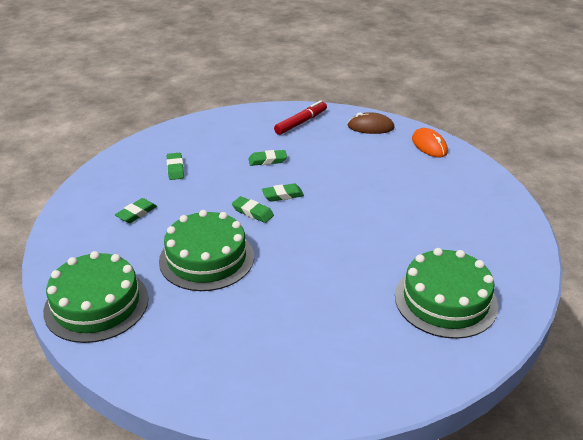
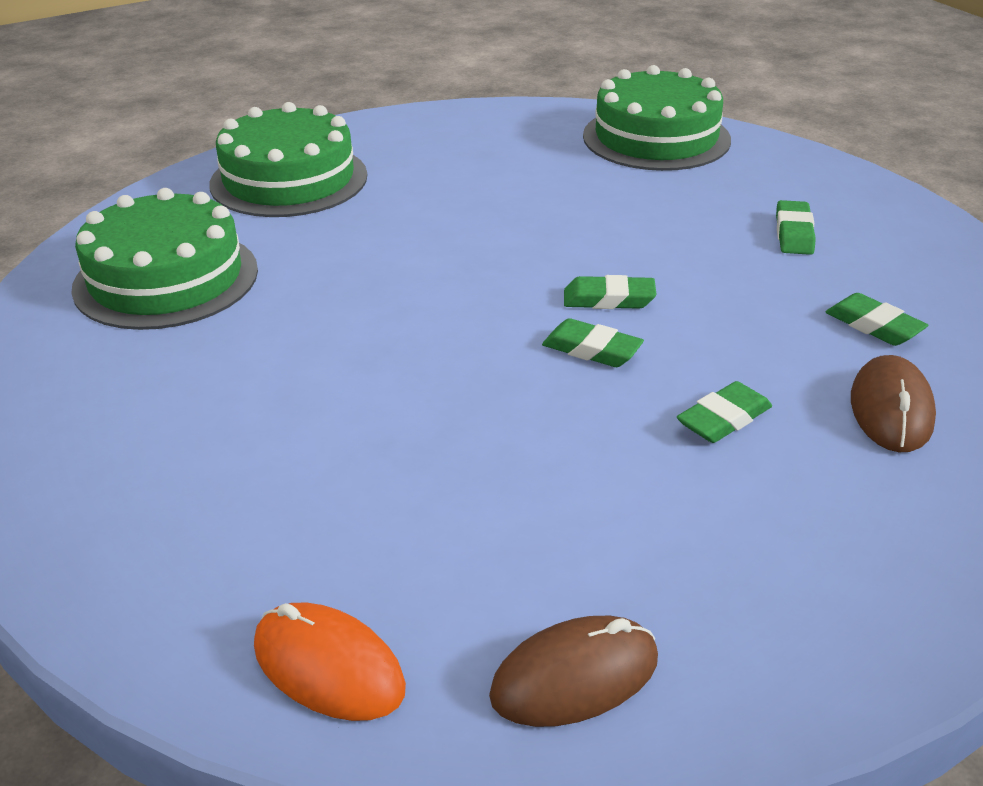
camera: 150 degrees right, 0 degrees up
(206, 258) = (591, 216): green cake -> green cake (289, 179)
(215, 146) = (891, 409): none -> brown mouse
(282, 195) = (592, 349): green eraser -> green eraser turned 75 degrees clockwise
(301, 122) = (802, 594): red marker -> none

